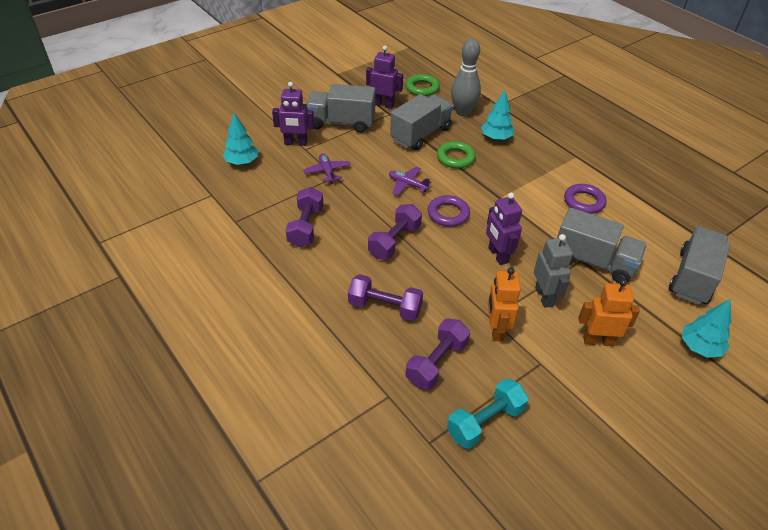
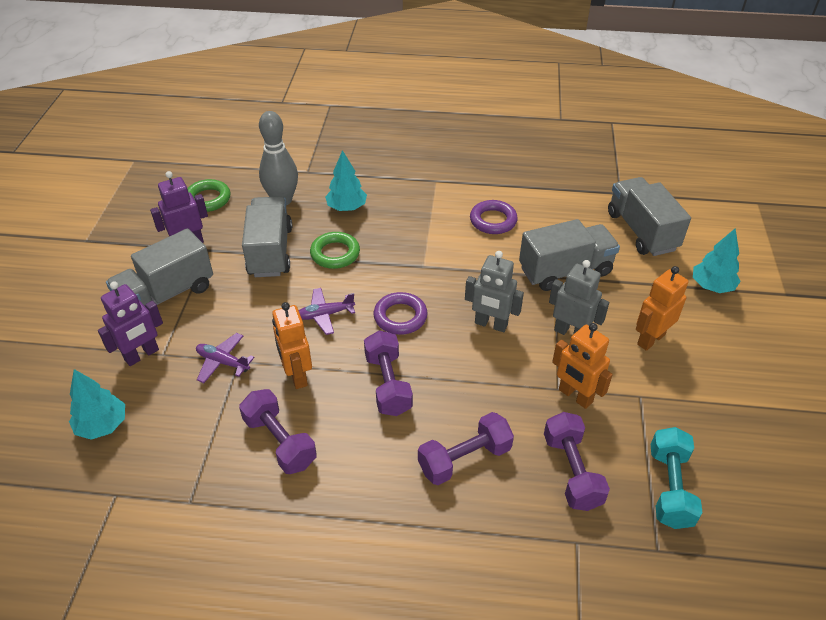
camera: 45 degrees left, 0 degrees up
(354, 203) = (297, 375): none -> orange robot
(497, 255) = (491, 324): purple robot -> grey robot

